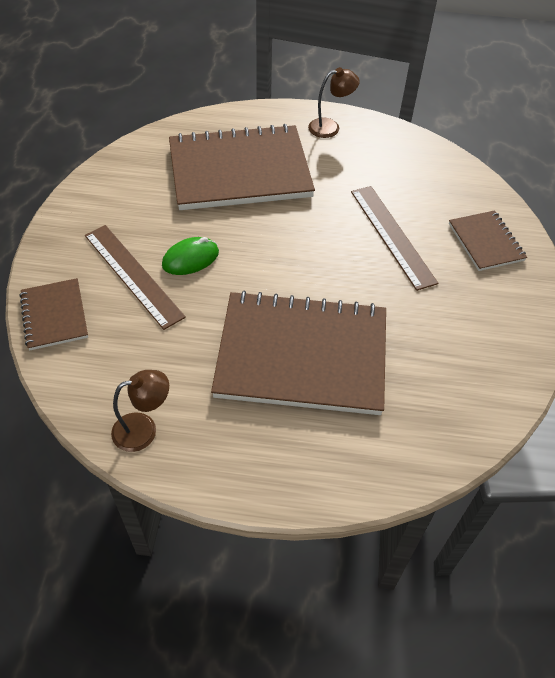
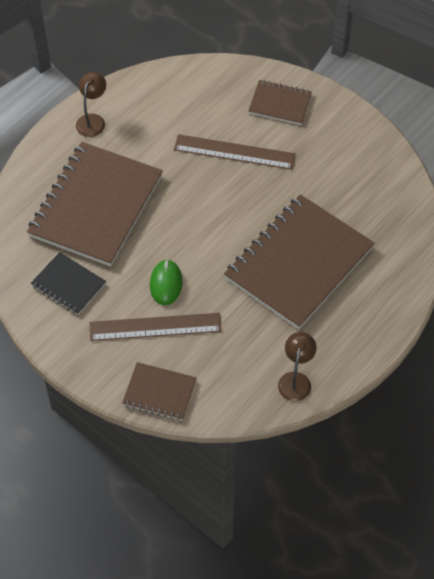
camera: 55 degrees left, 5 degrees up
(138, 193) = (68, 285): none -> black notebook

